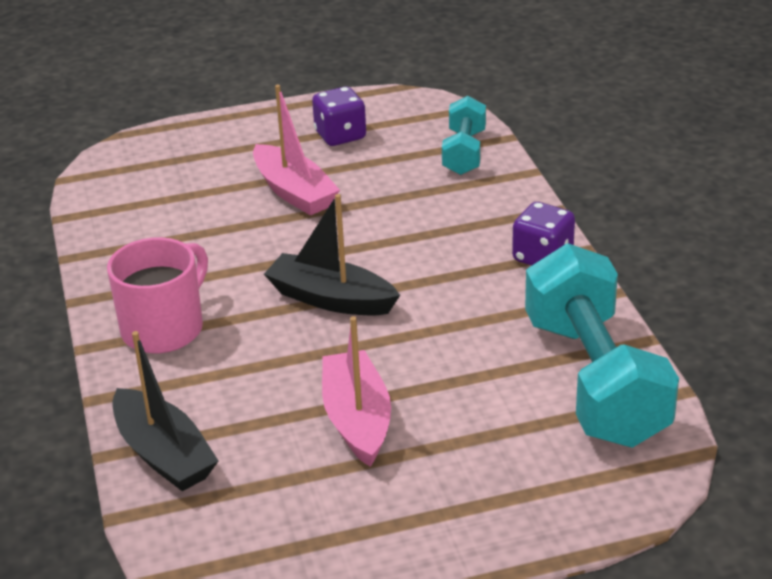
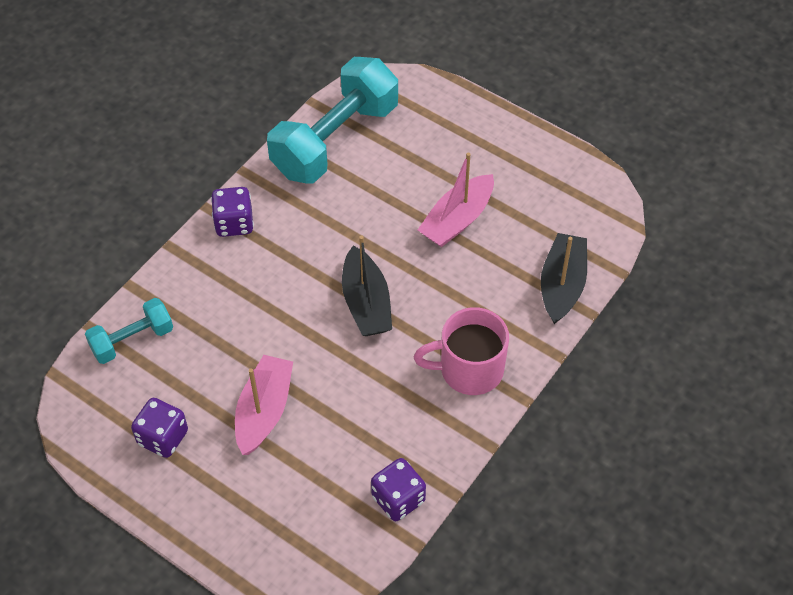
camera: 130 degrees left, 20 degrees up
(108, 226) = (398, 499): none -> purple dice

